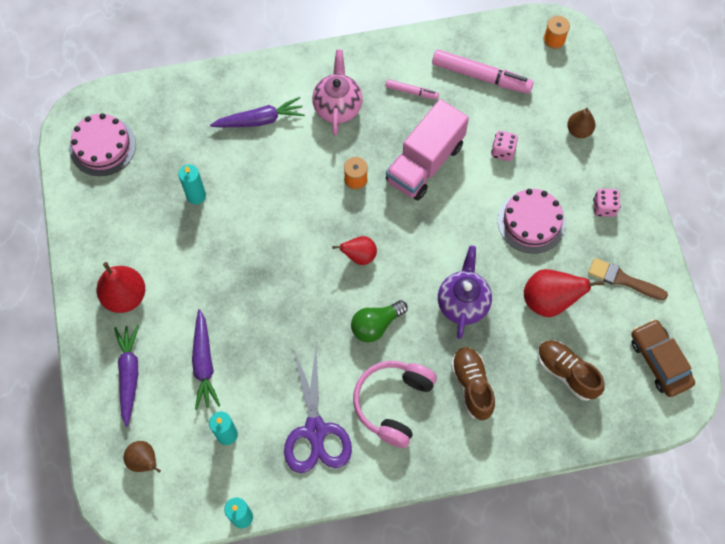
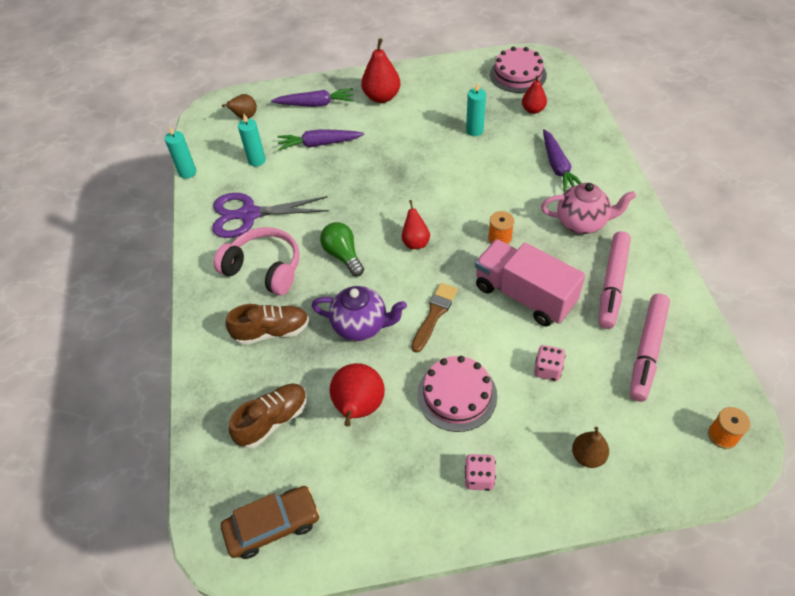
camera: 95 degrees right, 15 degrees down
(167, 135) = (533, 110): none -> red pear
(411, 92) = (612, 284): pink marker -> pink marker, size x1.92
(623, 280) = (381, 493): brown brush -> brown brush (434, 315)

